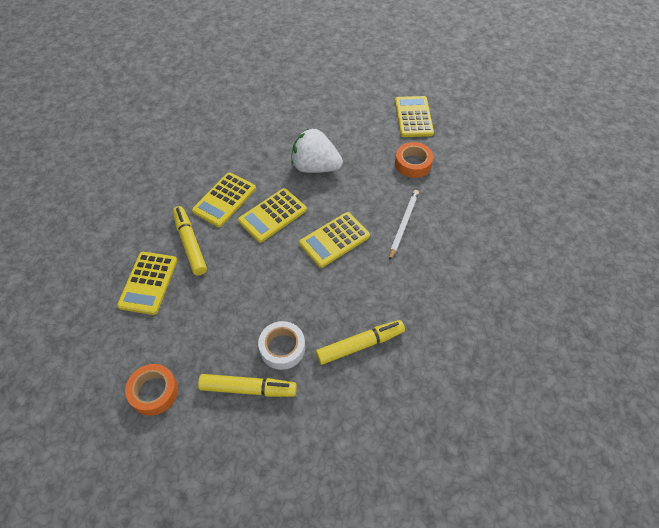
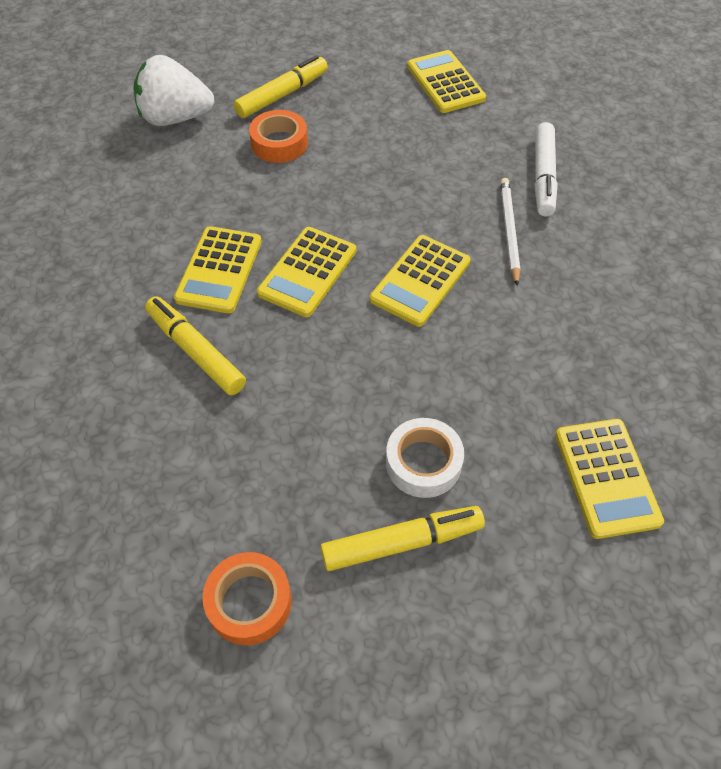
camera: 20 degrees left, 0 degrees up
(148, 283) = (154, 432): yellow calculator -> yellow calculator (606, 477)
(315, 167) = (337, 185): white strawberry -> white strawberry (175, 118)
(360, 345) = (537, 420): yellow marker -> yellow marker (282, 95)
(413, 164) = (478, 145): orange tape -> orange tape (279, 143)
(443, 195) = (543, 176): none -> white marker

